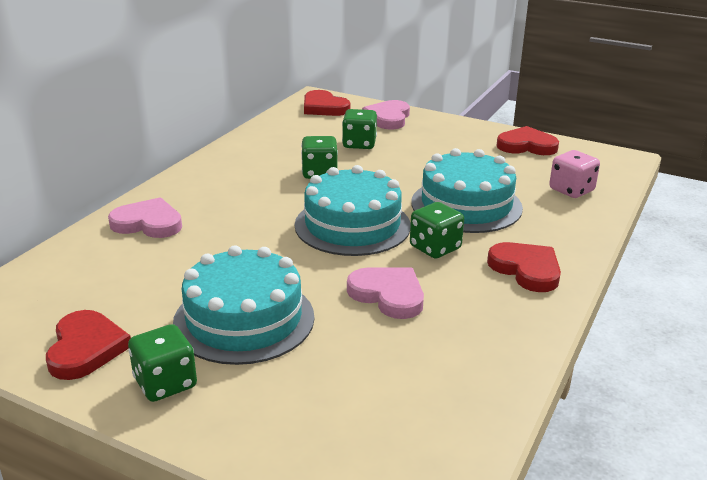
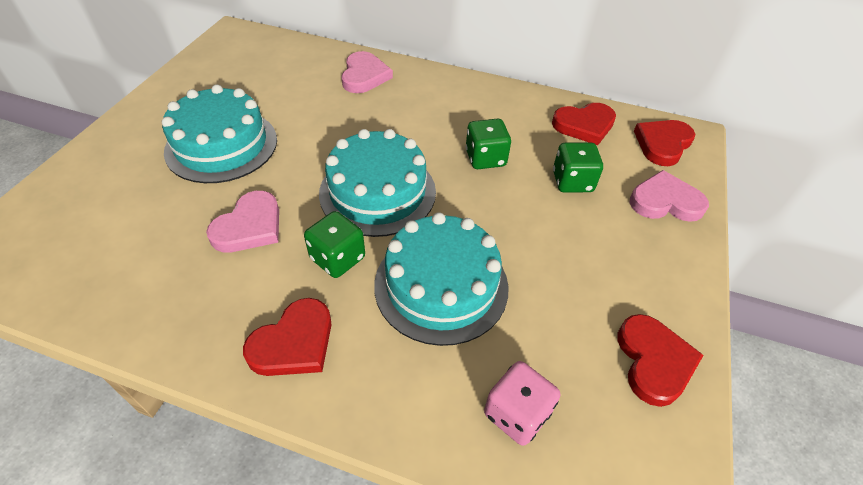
camera: 80 degrees right, 20 degrees up
(86, 348) = (197, 83): red heart -> red heart (584, 125)
(165, 383) = (151, 122): green dice -> none

